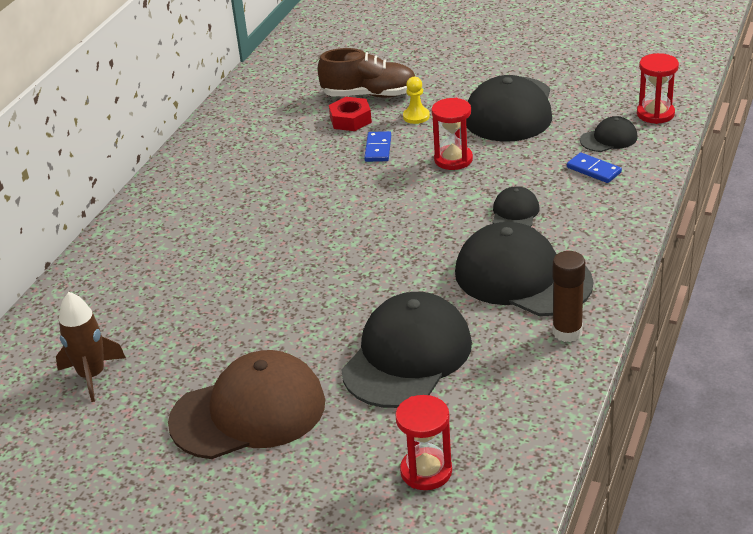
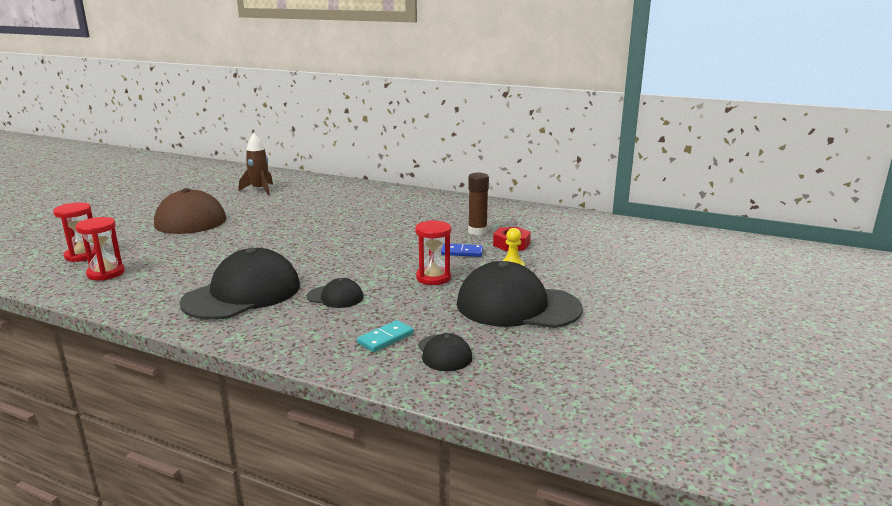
camera: 90 degrees right, 15 degrees down
(369, 95) = (553, 251): brown shoe -> none
(407, 356) = (193, 254): black cap -> none
(567, 332) = (158, 305): brown glue stick -> brown glue stick (477, 231)
(593, 170) = (385, 338): blue domino -> turquoise domino
(655, 114) = (492, 389): red hourglass -> red hourglass (106, 273)

